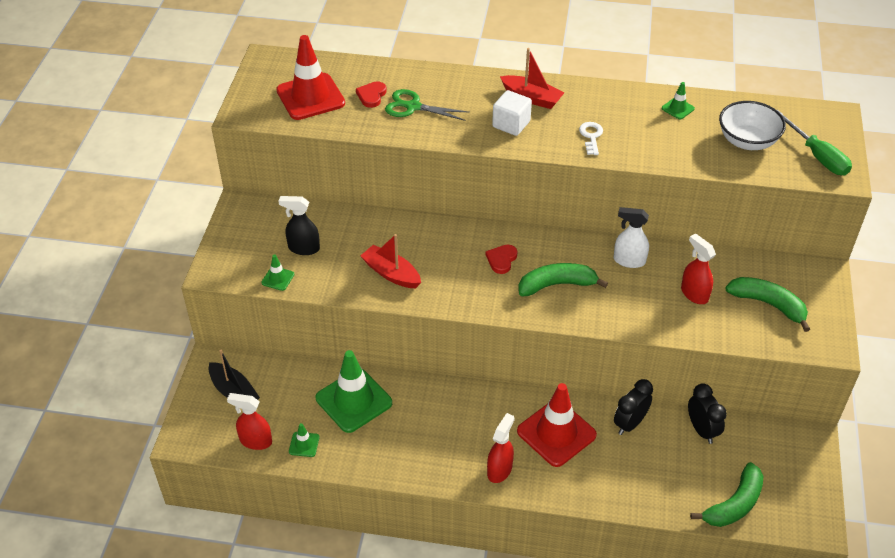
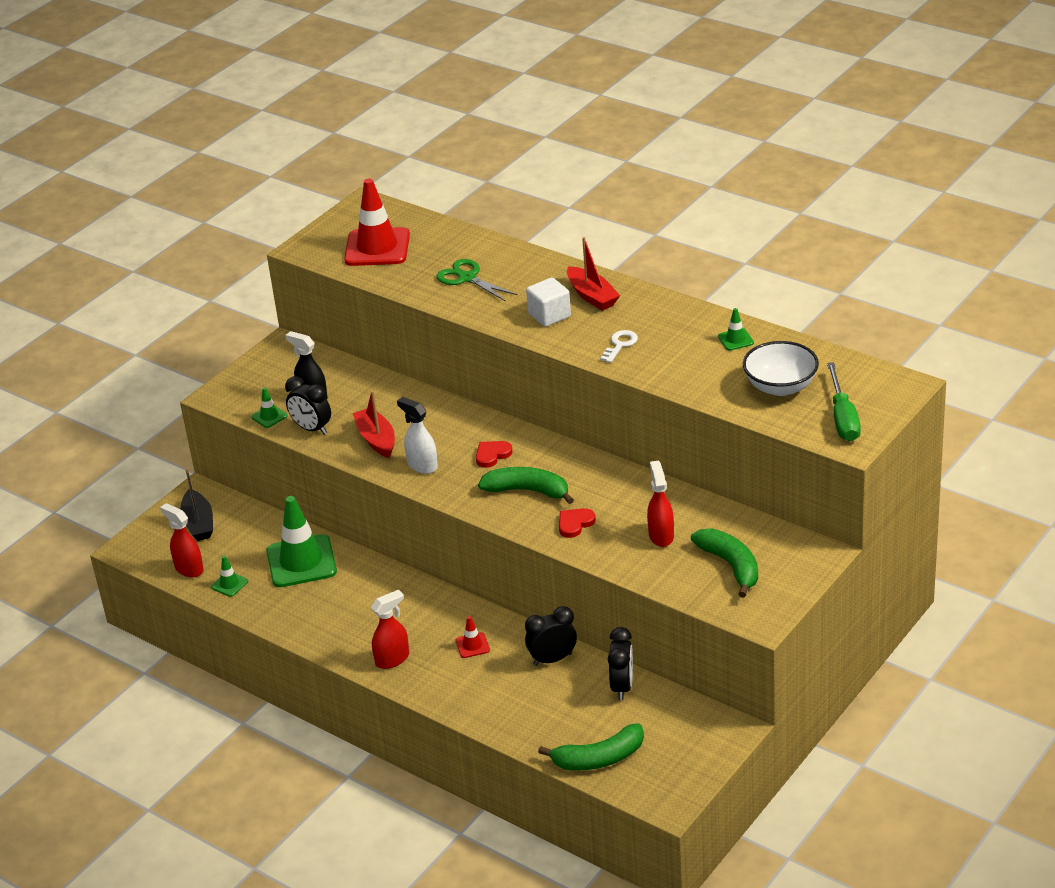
camera: 30 degrees right, 10 degrees down
(326, 280) = (312, 429): none -> black clock
(371, 96) = (436, 259): red heart -> red heart (575, 524)
(556, 433) = (472, 645): red traffic cone -> red traffic cone, size x0.44
(629, 261) = (620, 489): white spray bottle -> white spray bottle (422, 465)

